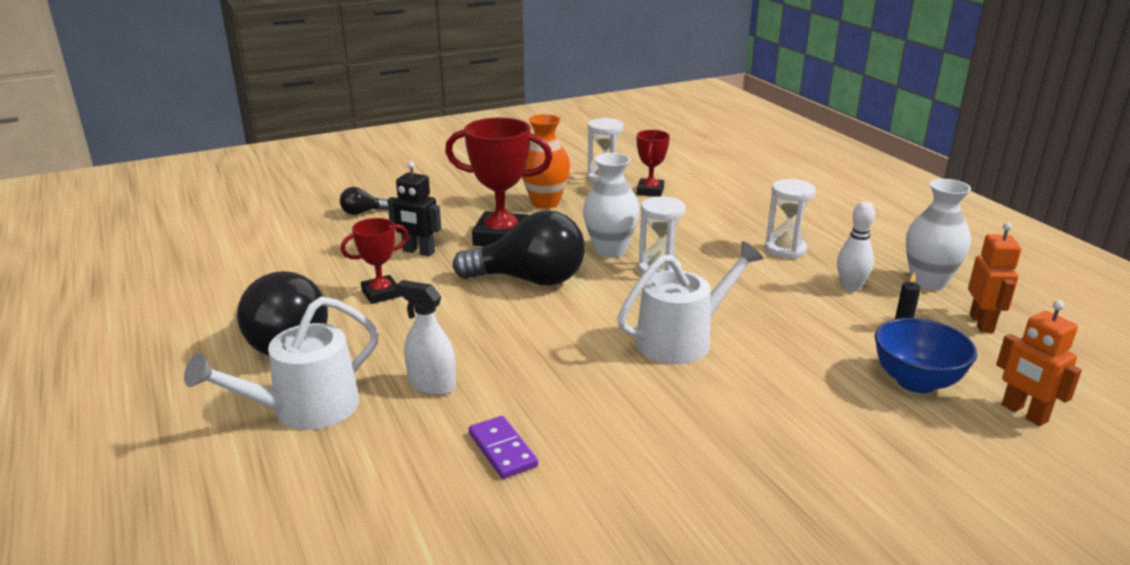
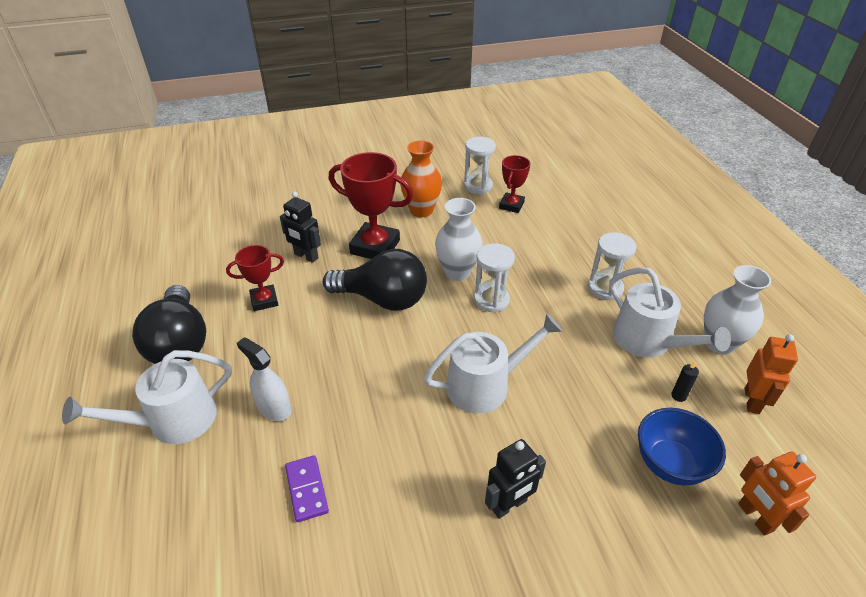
camera: 10 degrees right, 15 degrees up
(362, 212) = (276, 206): black light bulb -> none
(751, 435) = (509, 505): none -> black robot
(850, 287) = (648, 341): white bowling pin -> white watering can

